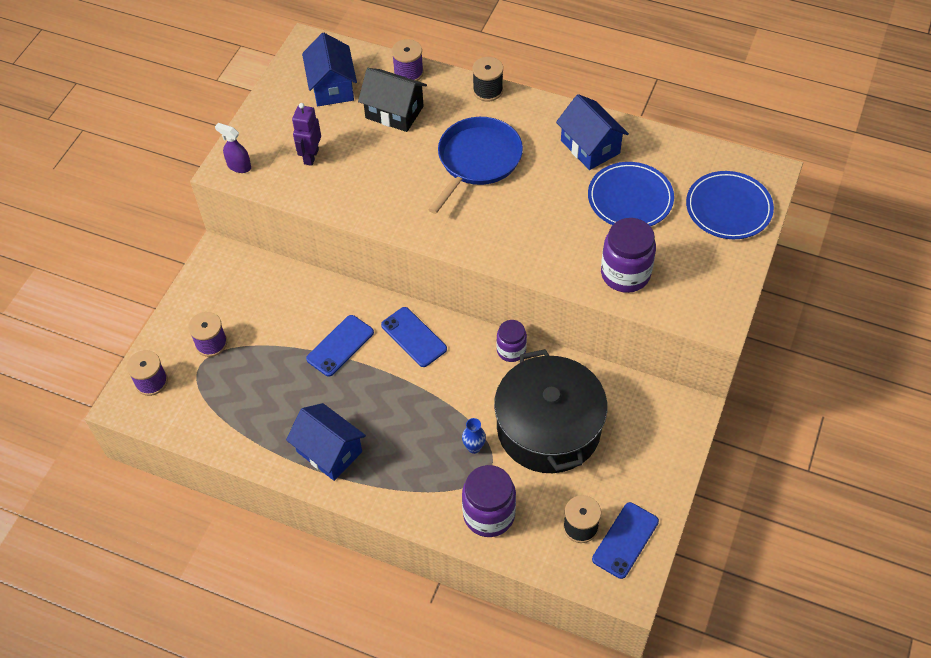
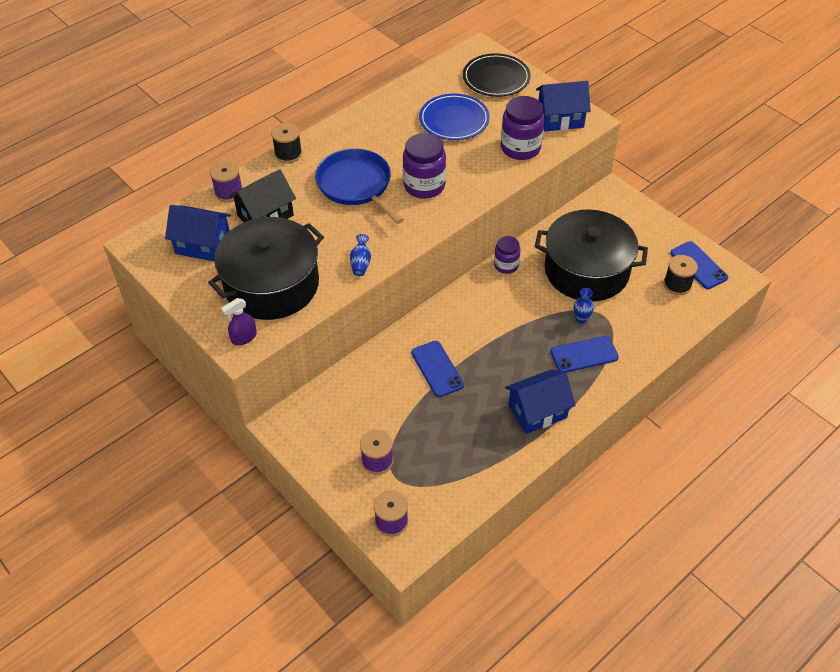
camera: 65 degrees left, 5 degrees down
(311, 156) = (272, 284): purple robot -> black pot
(374, 209) = (361, 263): none -> blue vase
(414, 337) = (458, 318): blue phone -> blue phone (584, 354)
(489, 514) = (643, 331): purple jar -> purple jar (424, 186)
(590, 147) = (390, 121): blue house -> blue house (560, 119)
(728, 208) = (496, 78): blue plate -> black plate

